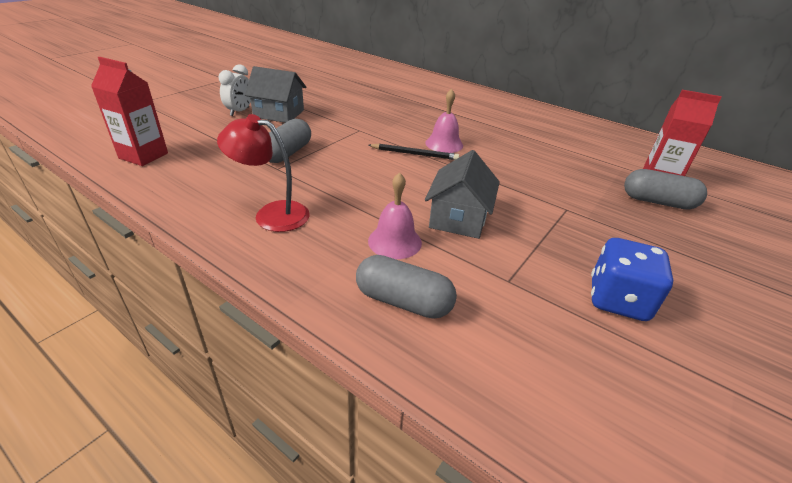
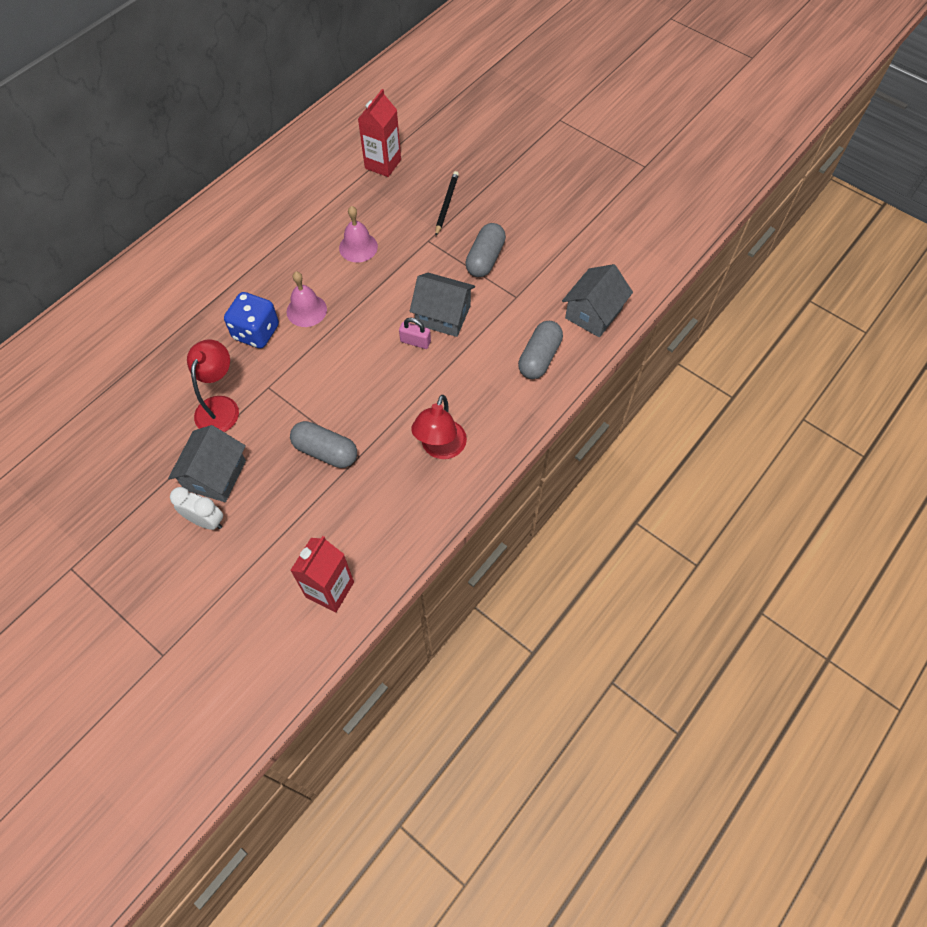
camera: 85 degrees left, 25 degrees up
(342, 114) = (220, 406): none -> red lamp
(394, 241) = (475, 360): pink bell -> pink bell (358, 247)
(415, 154) = (329, 338): black pencil -> black pencil (446, 204)
(417, 199) = (415, 341): none -> pink padlock
(506, 377) = (593, 313): none -> grey house
(617, 300) = (531, 243): blue dice -> blue dice (256, 332)
(657, 202) = (416, 178): grey capsule -> grey capsule (485, 259)

